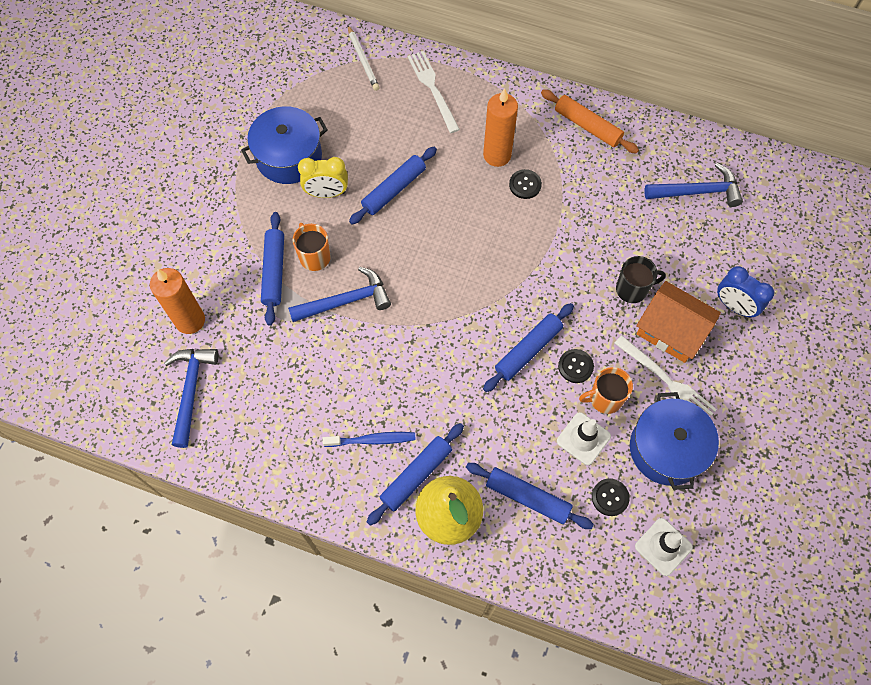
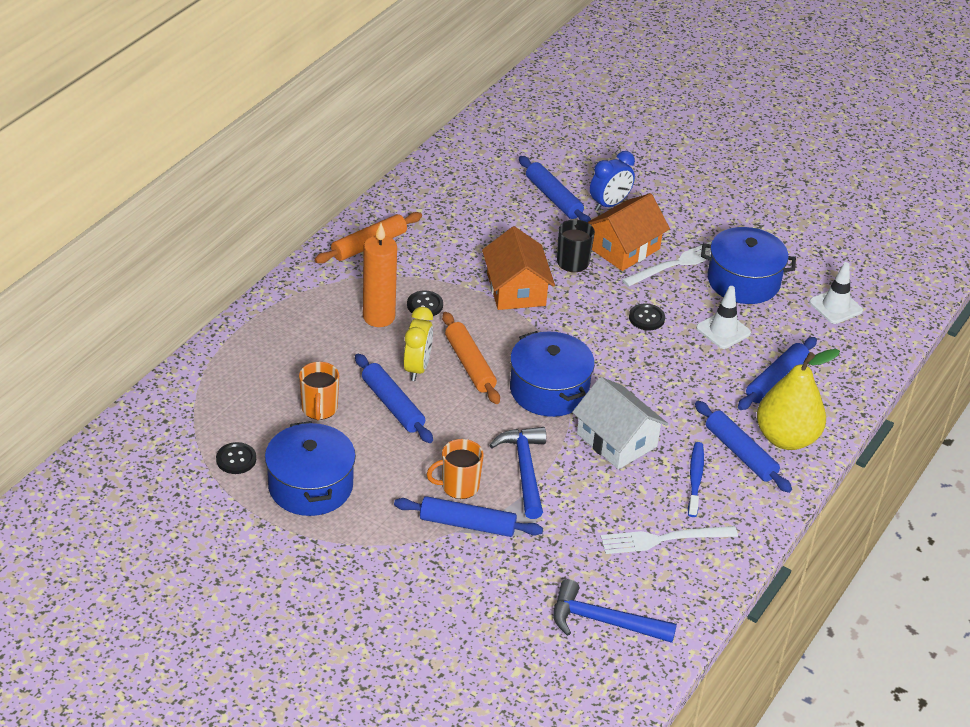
camera: 80 degrees left, 25 degrees down
(190, 320) = (511, 610): orange candle -> none
(327, 193) = (376, 461): yellow clock -> yellow clock (417, 368)
(363, 60) = (196, 396): white pencil -> none
(402, 367) = (616, 440): none -> white house
(433, 89) = (267, 347): white fork -> white fork (664, 539)
(449, 301) = (549, 390): none -> blue pot
(461, 234) = (470, 364): none -> orange rolling pin
(528, 350) = (621, 346): blue rolling pin -> blue rolling pin (553, 198)
(573, 250) = (516, 289): none -> orange house
(604, 399) = (685, 307): orange mug -> orange mug (319, 409)
(610, 497) = (784, 327): black button -> black button (236, 459)
(697, 191) = (477, 194): blue hammer -> none

